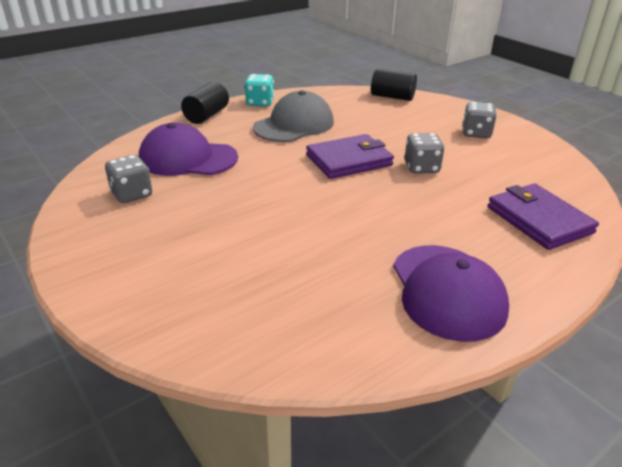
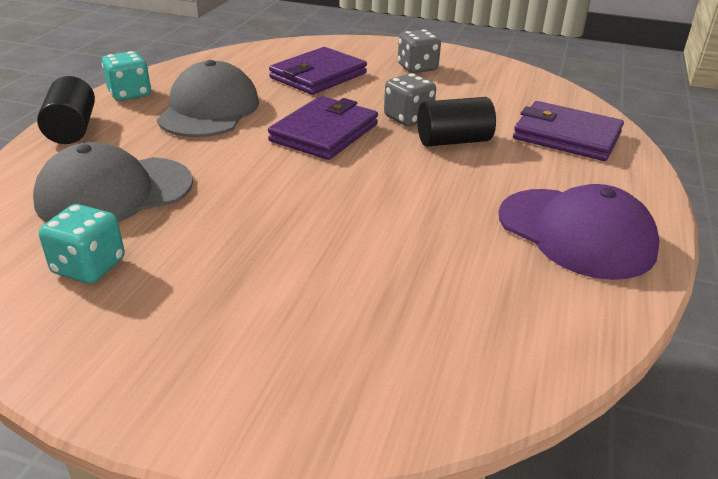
camera: 35 degrees left, 0 degrees up
(132, 194) = (89, 267): grey dice -> turquoise dice
(188, 158) = (114, 192): purple cap -> grey cap
(392, 97) = (286, 49): black cylinder -> black cylinder (453, 141)
(392, 120) = (318, 76): none -> purple wallet

